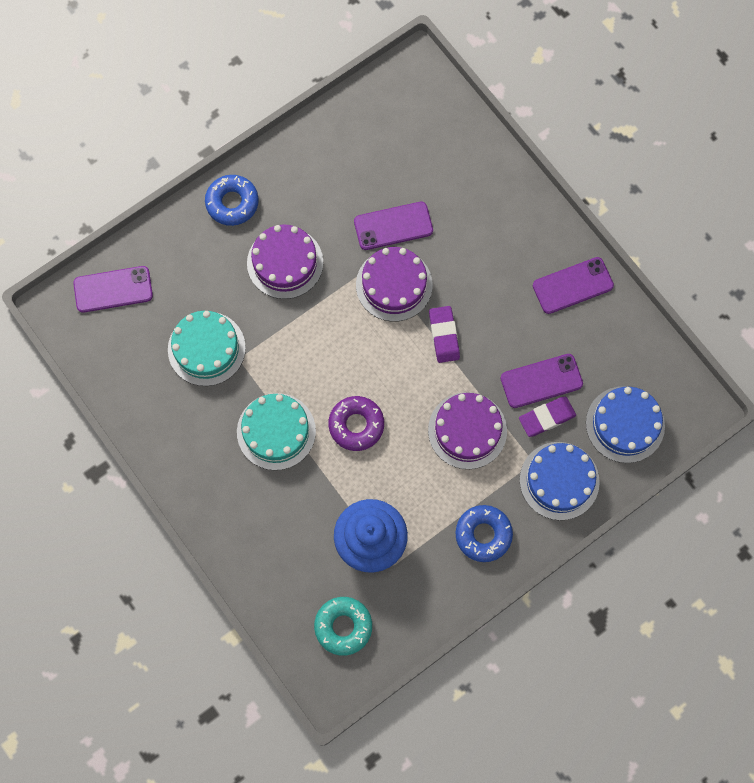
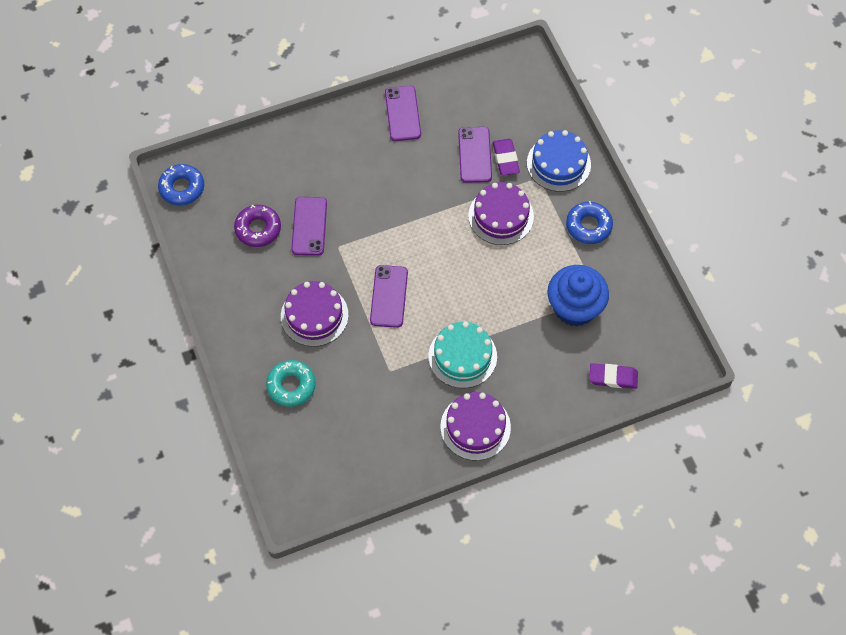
camera: 75 degrees left, 10 degrees down
(113, 289) = (293, 460): purple phone -> purple phone (389, 296)
(206, 348) = (372, 394): turquoise cake -> none
(232, 203) = (245, 344): blue donut -> blue donut (182, 188)
(343, 626) = (639, 343): turquoise donut -> turquoise donut (291, 386)
(356, 425) = (474, 294): purple donut -> purple donut (258, 229)
(394, 285) = (361, 238): purple cake -> purple cake (475, 427)
(444, 335) = (416, 213): purple eraser -> purple eraser (613, 377)
(625, 424) = (525, 109): blue cake -> none

